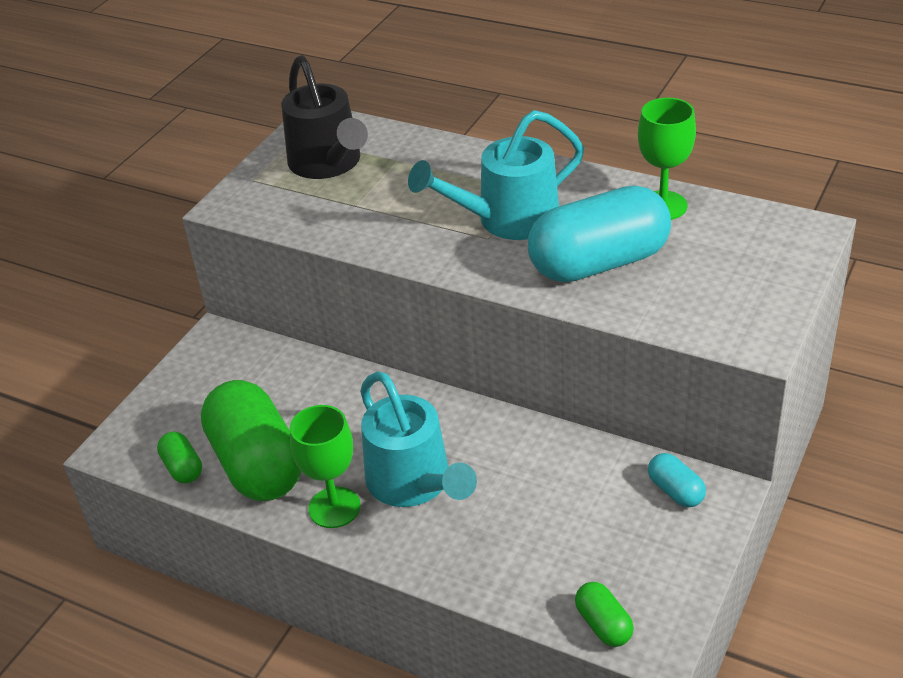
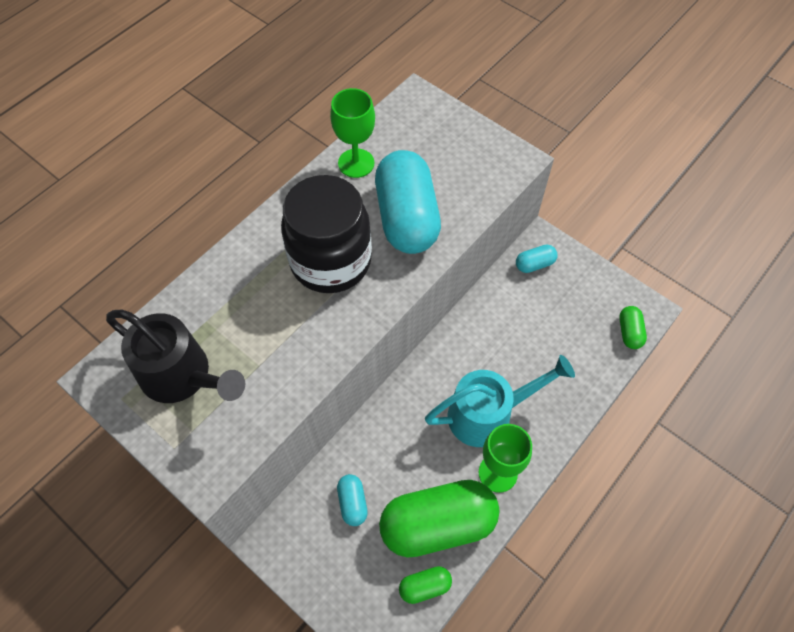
camera: 80 degrees left, 20 degrees up
(270, 388) = (352, 503): none -> turquoise capsule
(329, 164) = (183, 376): black watering can -> black watering can turned 45 degrees clockwise
(506, 220) = (330, 261): turquoise watering can -> black jar
(603, 625) = (629, 332): green capsule -> green capsule turned 75 degrees counterclockwise

